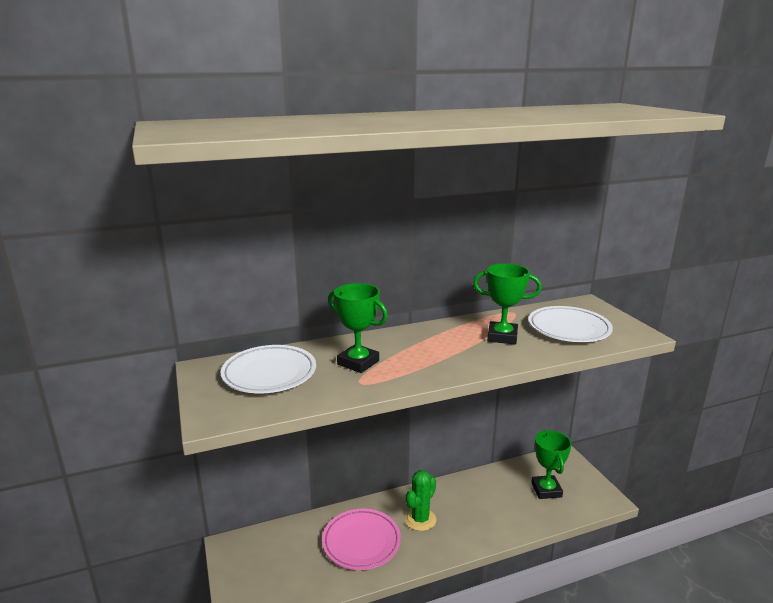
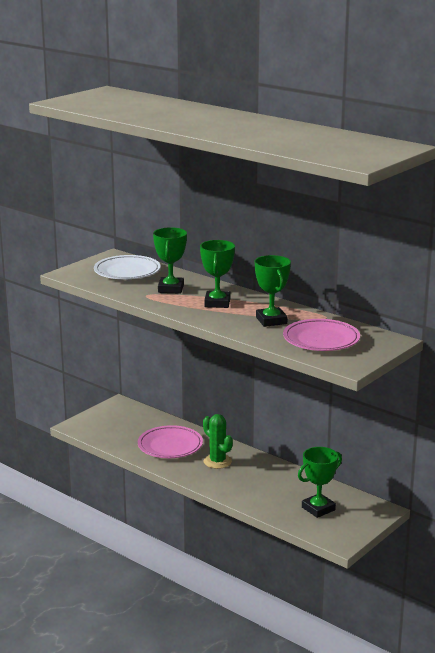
camera: 60 degrees right, 0 degrees up
(420, 519) = (217, 461): green cactus -> green cactus turned 45 degrees clockwise
(428, 349) = (217, 303): none -> green trophy
(568, 329) = (321, 340): white plate -> pink plate

